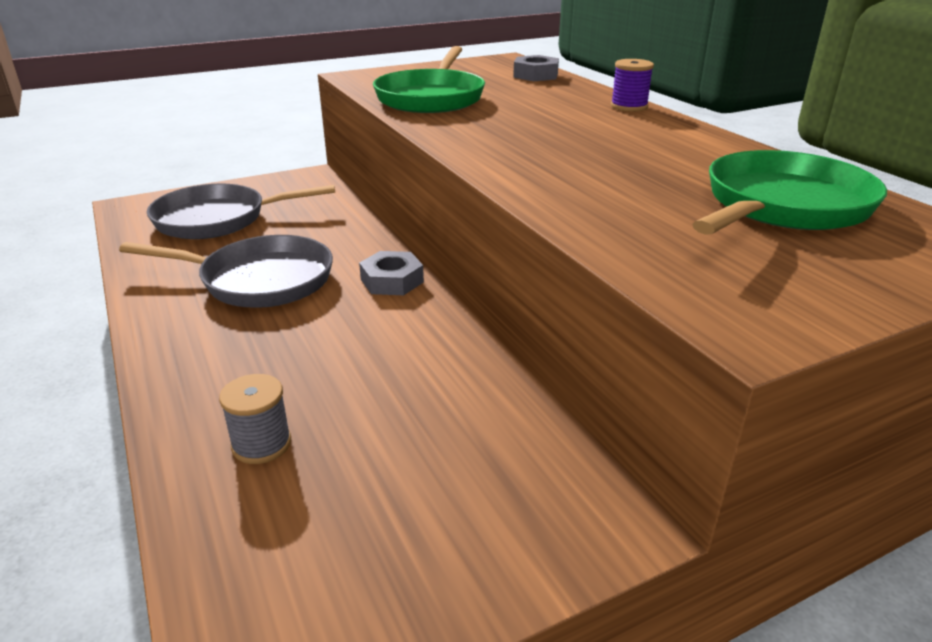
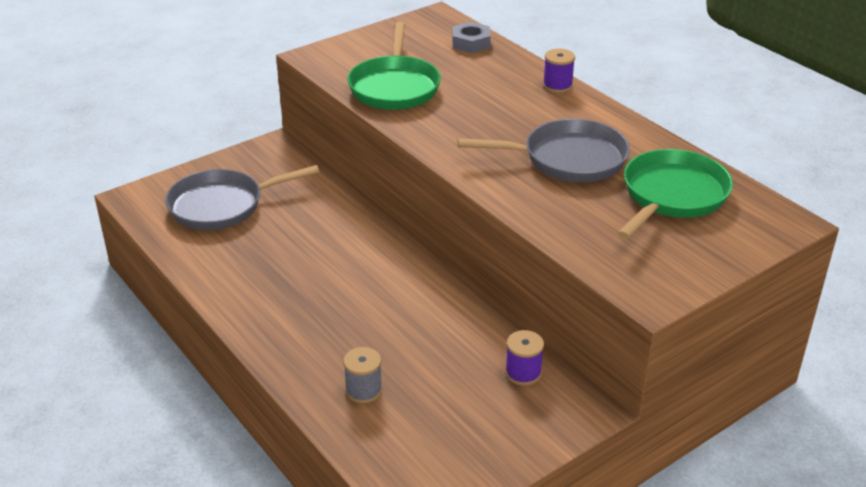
camera: 10 degrees left, 5 degrees up
(259, 280) = (292, 264): grey pan -> grey pan (567, 159)
(392, 281) = (395, 254): grey nut -> none
(518, 448) = (523, 373): none -> purple spool

